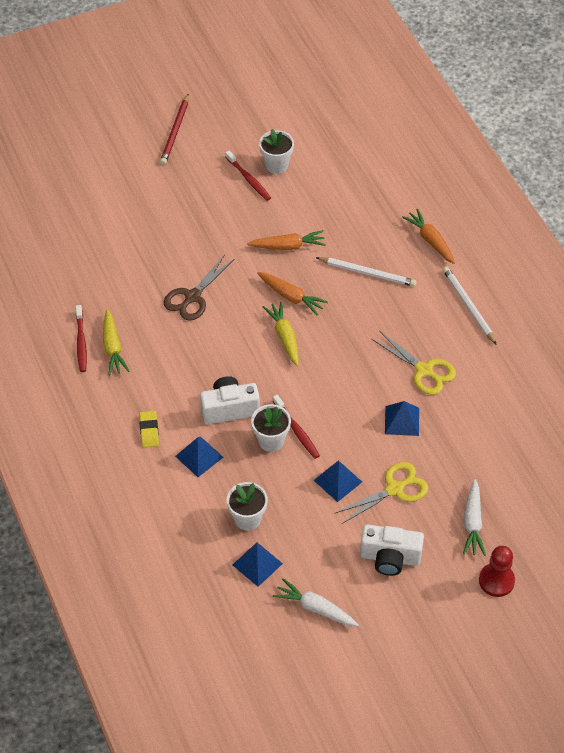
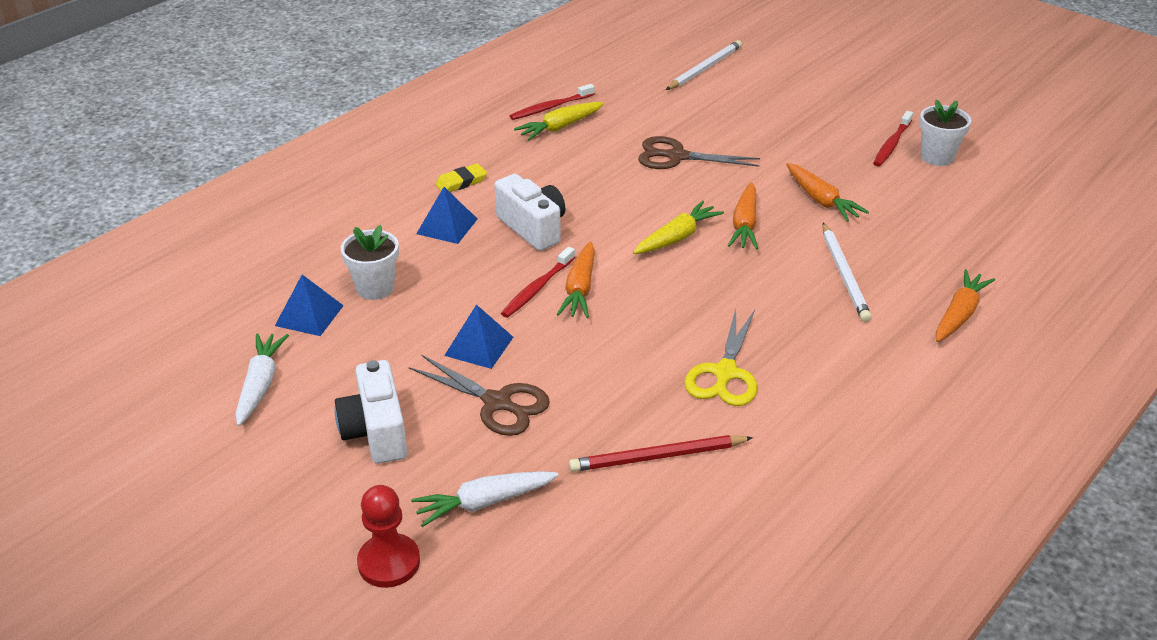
camera: 65 degrees right, 15 degrees down
(175, 131) = (902, 79): red pencil -> red pencil (657, 457)
(271, 441) = (507, 272): white flower pot -> none
(309, 408) = (580, 289): none -> orange carrot
(394, 489) = (497, 403): yellow scissors -> brown scissors
(402, 421) = (620, 376): blue pyramid -> none
(468, 306) = (880, 384): white pencil -> white pencil (705, 68)

